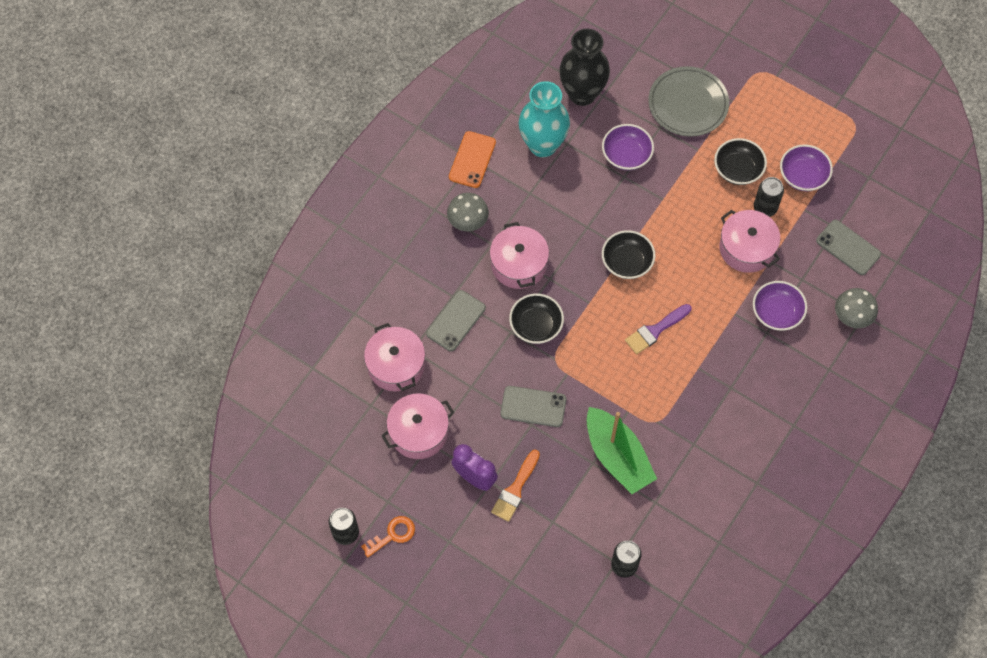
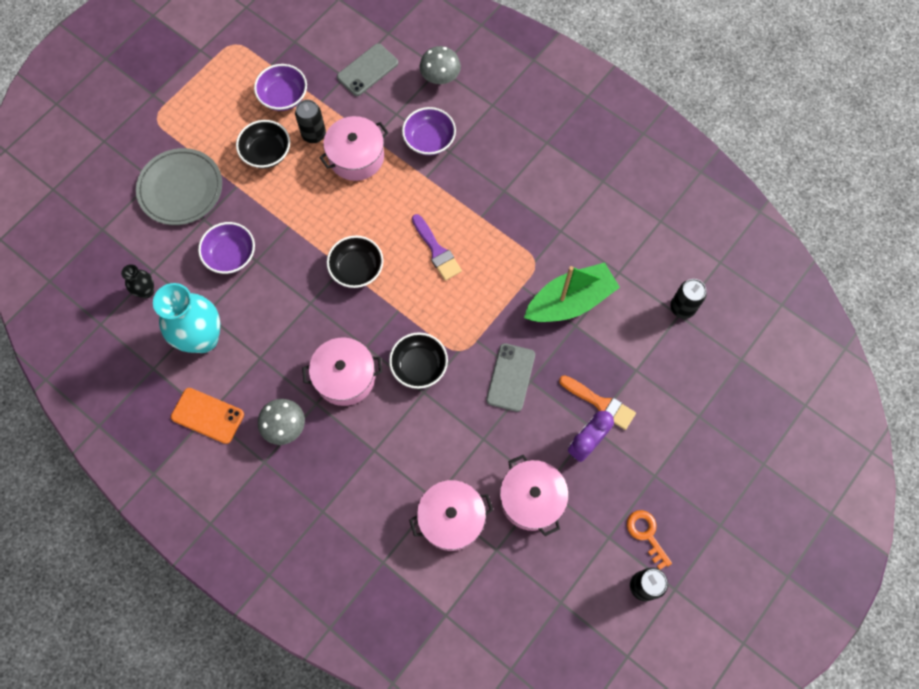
camera: 85 degrees left, 5 degrees up
(456, 321) = (404, 449): grey phone -> none
(582, 94) = (146, 291): black vase -> black vase, size x0.48

